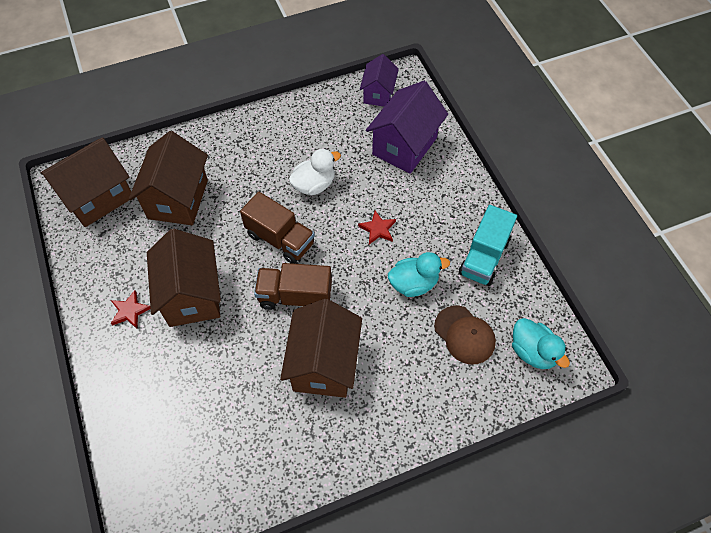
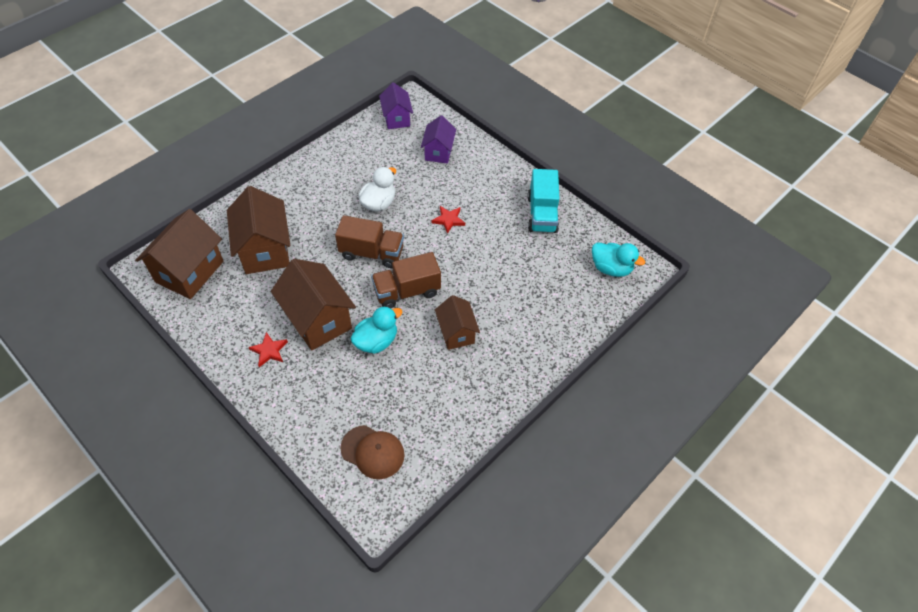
camera: 25 degrees left, 5 degrees down
(323, 364) = (456, 333): brown house -> brown house, size x0.60
(404, 146) = (438, 152): purple house -> purple house, size x0.60
(413, 284) = (497, 250): turquoise duck -> turquoise duck (376, 341)
(464, 335) = (555, 274): brown cap -> brown cap (372, 452)

